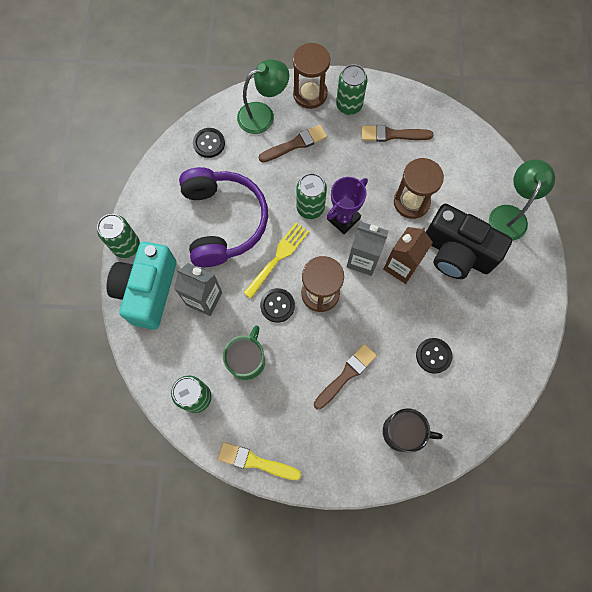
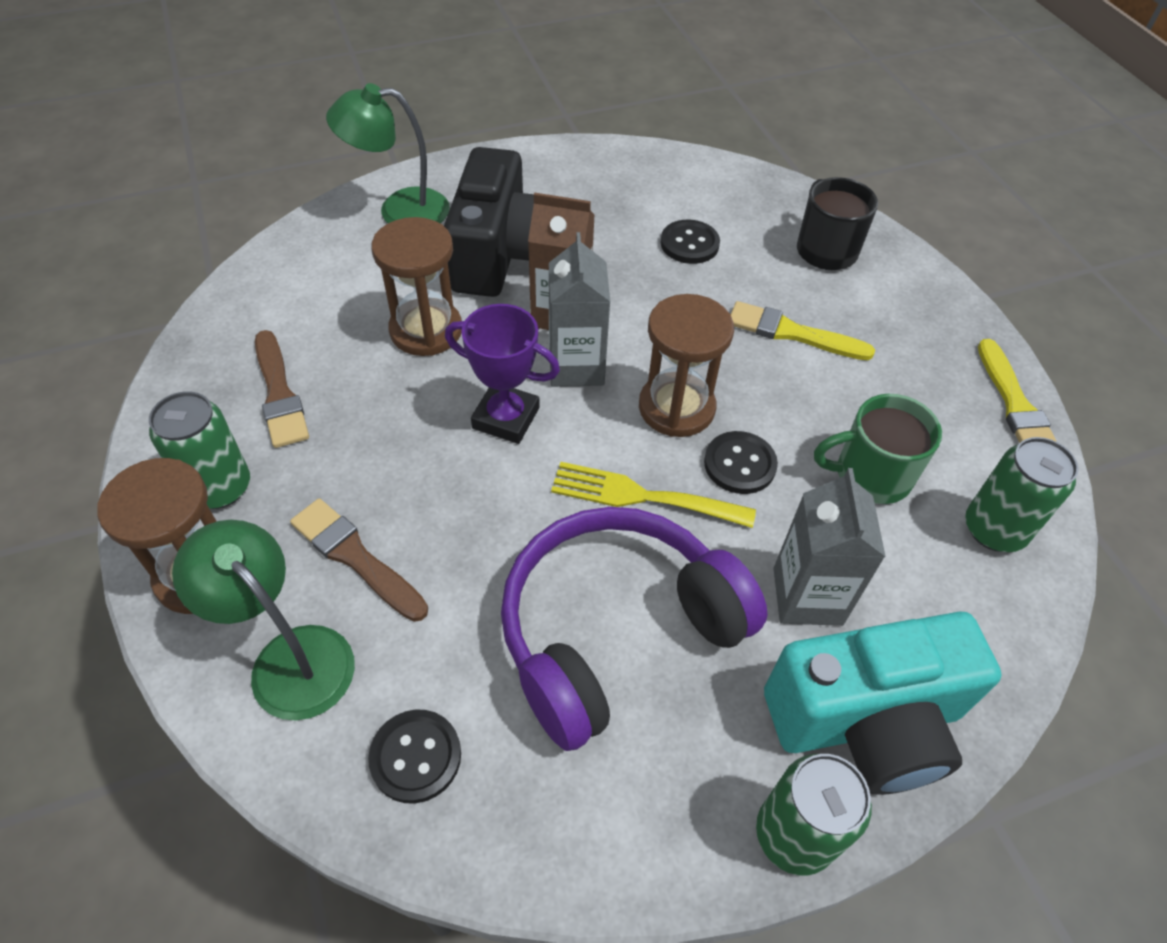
camera: 115 degrees left, 20 degrees down
(310, 208) = (506, 478): green can -> none
(346, 375) = (792, 333): brown brush -> yellow brush

